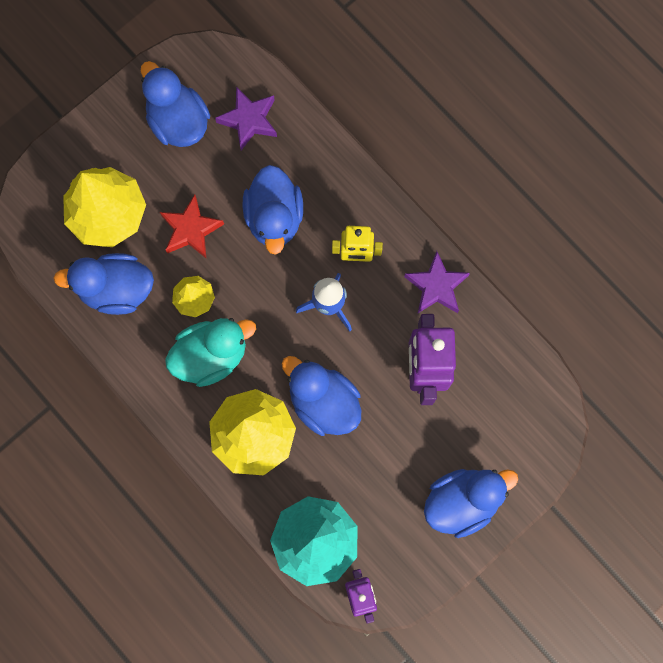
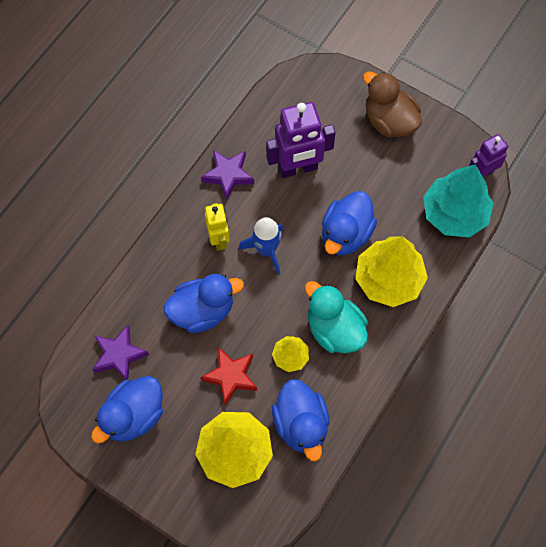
camera: 105 degrees left, 10 degrees down
(462, 502) = (389, 121): blue duck -> brown duck

